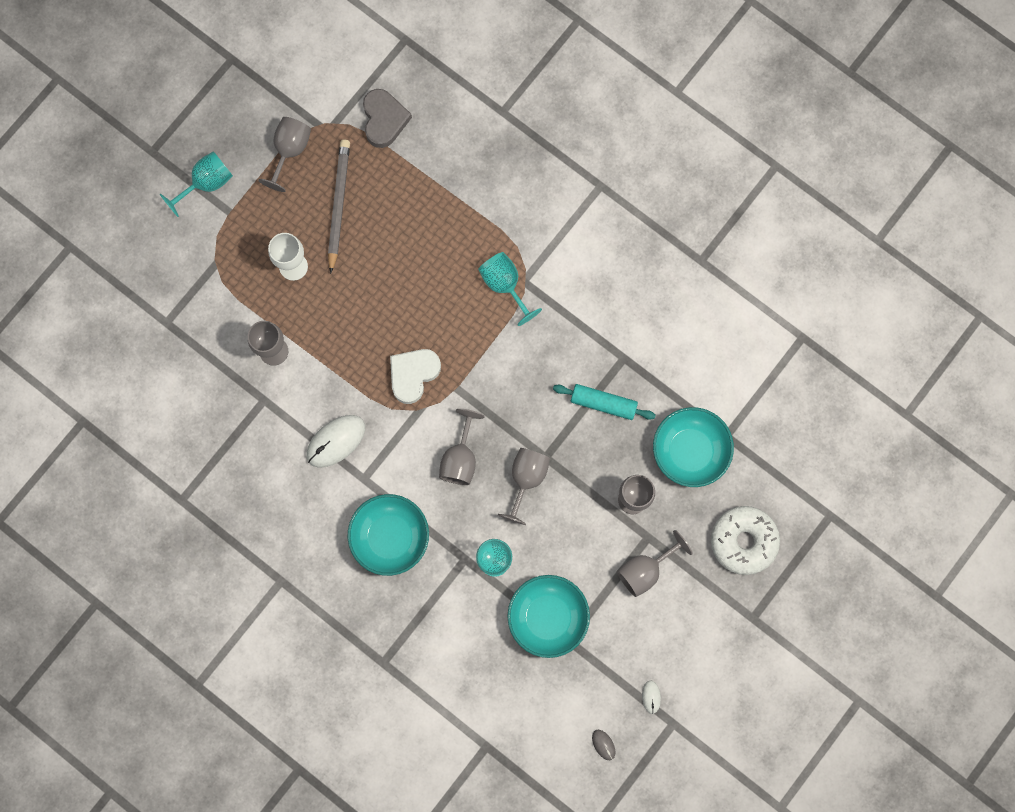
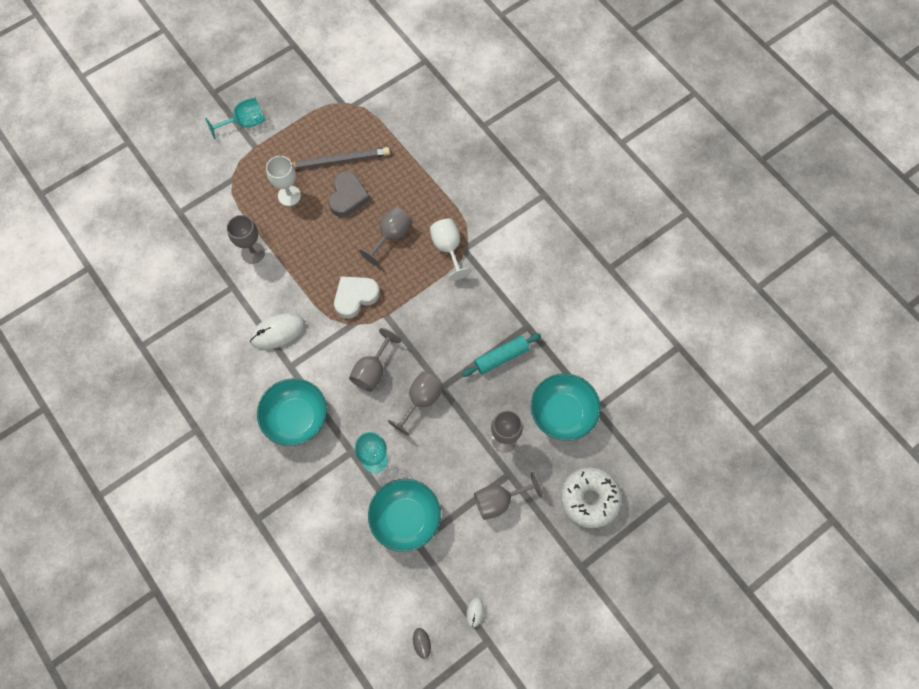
camera: 15 degrees right, 10 degrees down
(290, 151) = (314, 115): grey goblet -> grey goblet (391, 236)
(338, 204) = (338, 160): grey pencil -> grey pencil turned 60 degrees clockwise
(384, 120) = (392, 110): grey heart -> grey heart (348, 196)
(505, 285) = (448, 248): turquoise goblet -> white goblet
(603, 403) = (501, 357): turquoise rolling pin -> turquoise rolling pin turned 60 degrees counterclockwise

